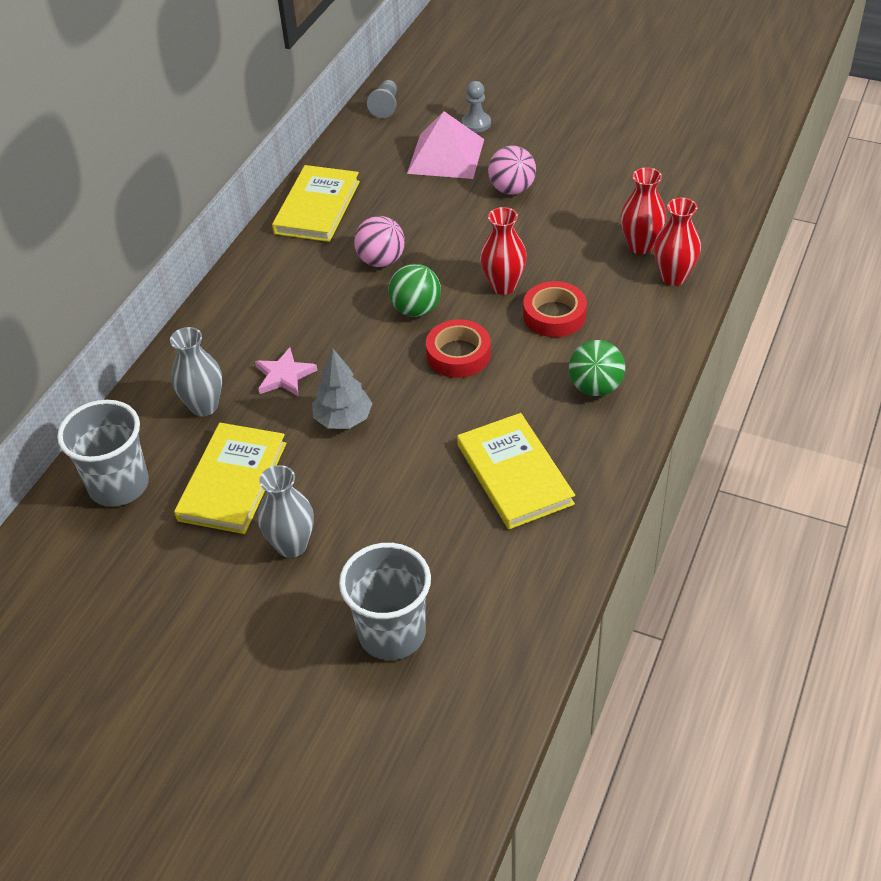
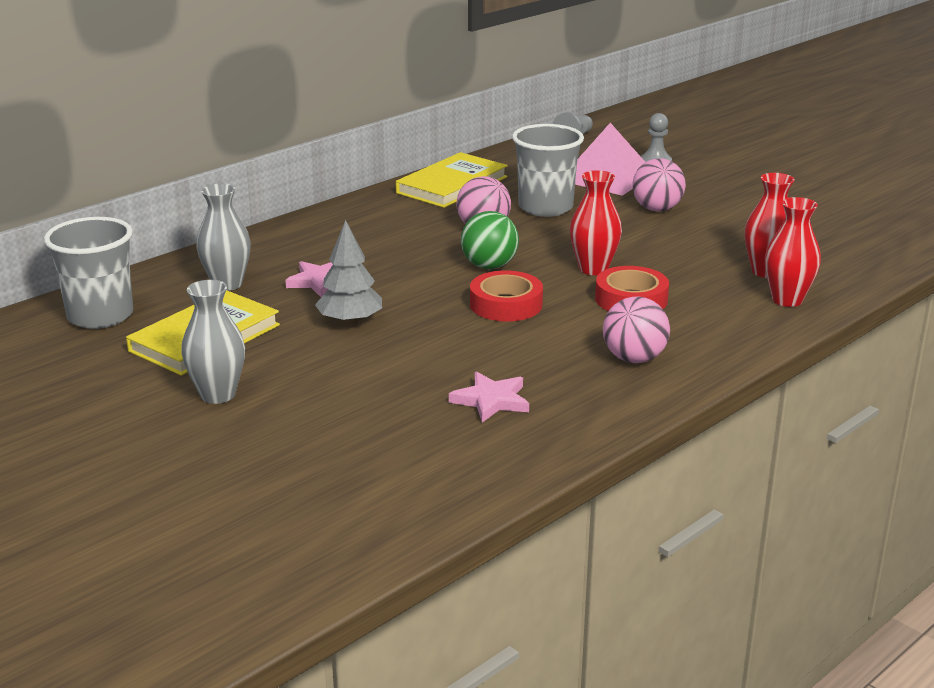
camera: 20 degrees right, 20 degrees down
(392, 633) = (256, 484): grey cup -> grey cup (545, 208)
(514, 474) = (491, 400): yellow book -> pink star
(595, 387) = (634, 359): green ball -> pink ball

